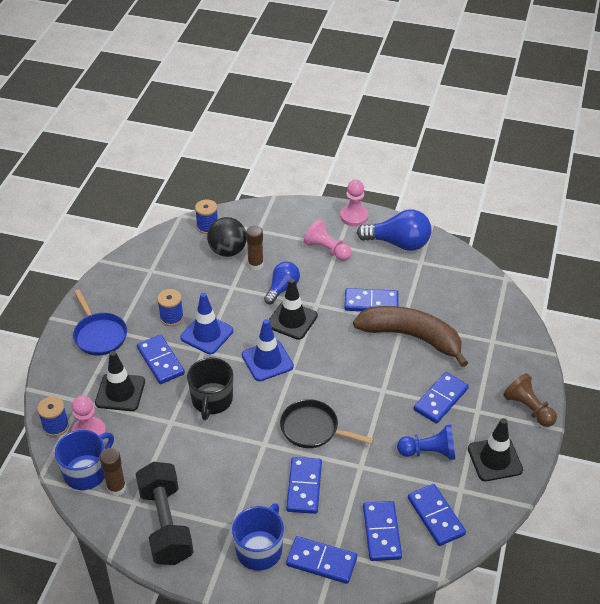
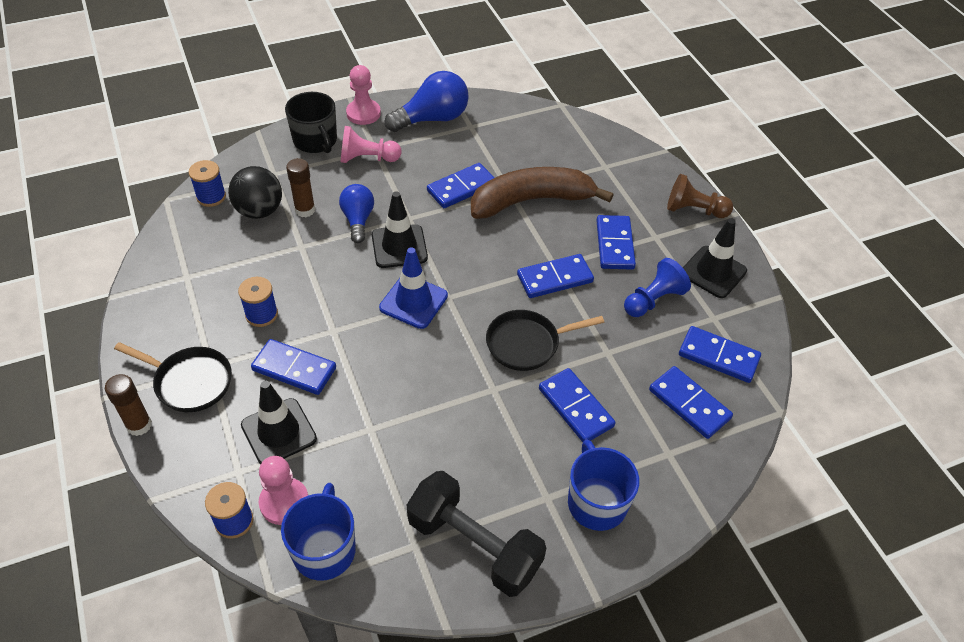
camera: 40 degrees left, 5 degrees up
(99, 335) = (189, 382): blue pan -> black pan
(116, 488) = (378, 543): brown glue stick -> brown glue stick (139, 425)
(207, 334) = (320, 310): blue traffic cone -> none
(212, 400) = (394, 377): black mug -> black mug (315, 141)
(321, 562) = (665, 472): blue domino -> blue domino (555, 278)

